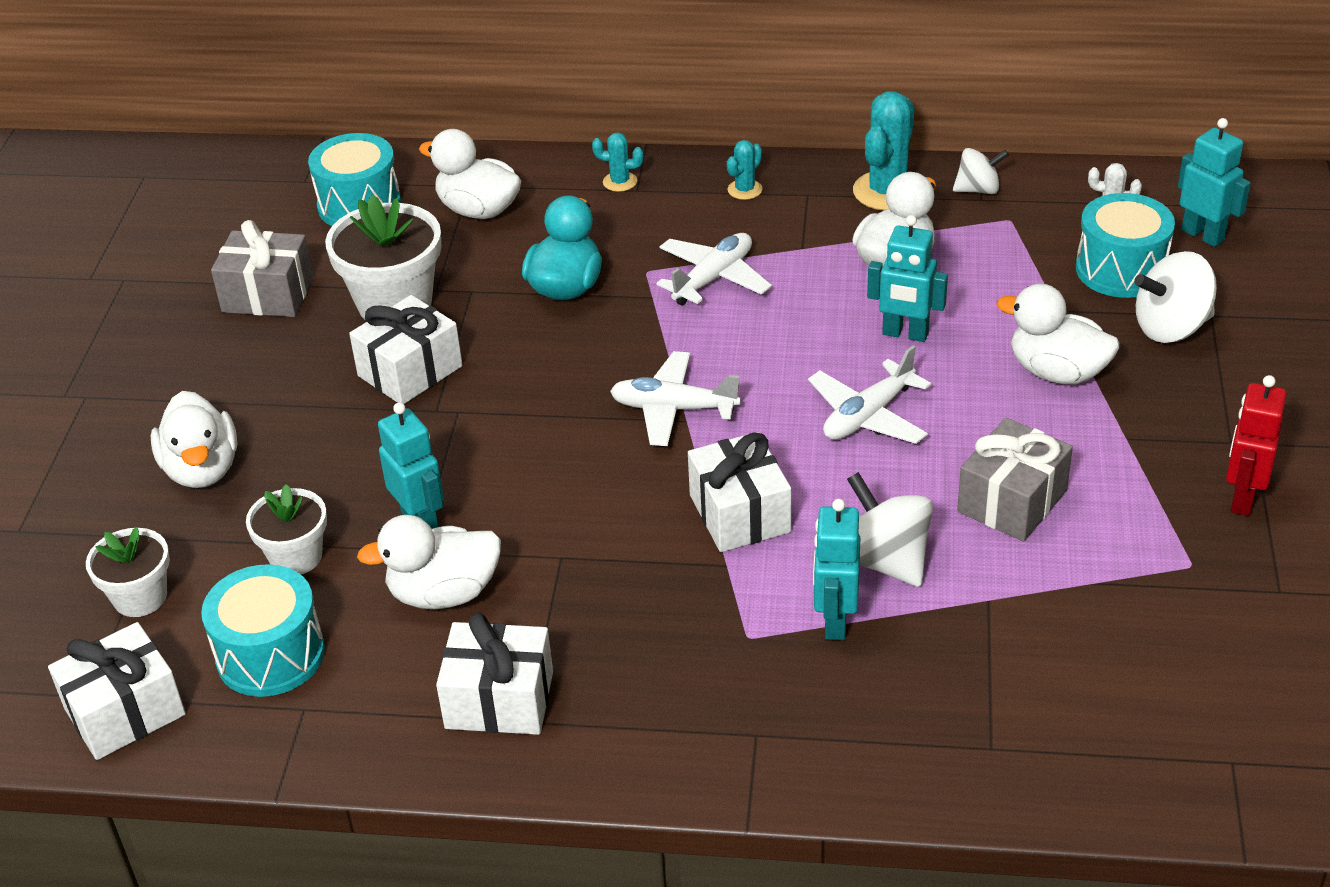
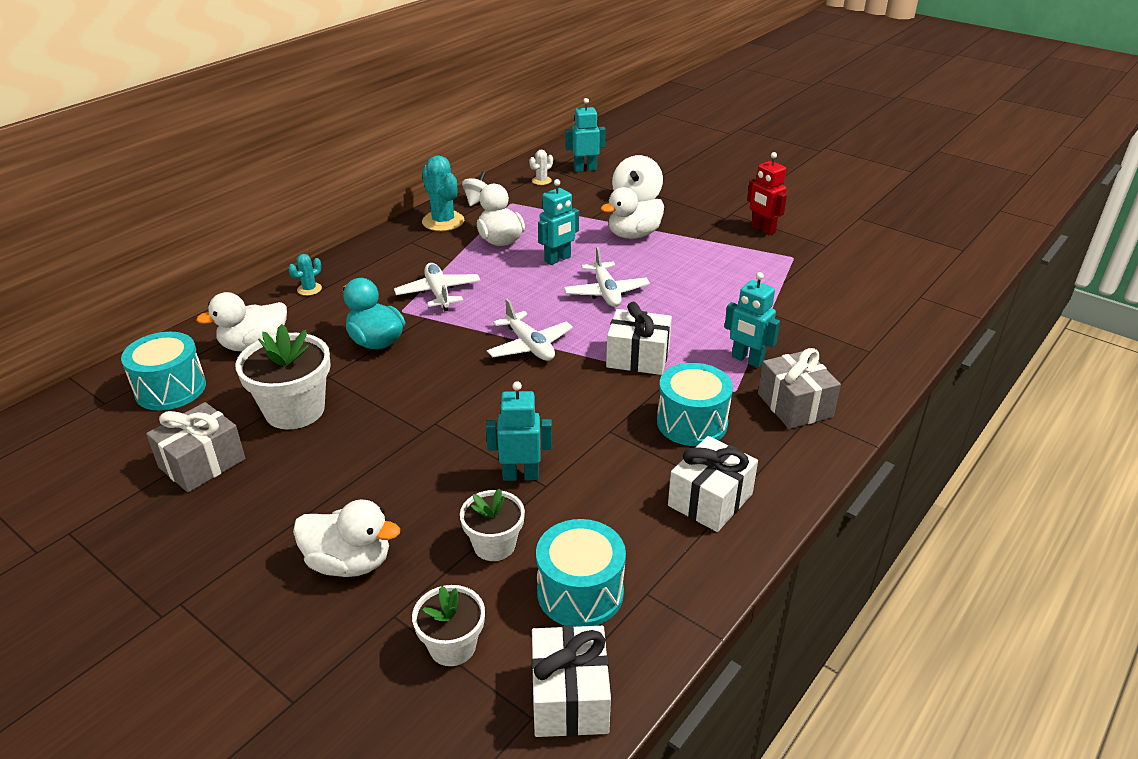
camera: 60 degrees left, 5 degrees down
(410, 371) = (371, 428): white gift -> none
(444, 593) = (596, 489): white duck -> none
(673, 409) = (529, 346): white plane -> white plane turned 75 degrees counterclockwise
(745, 190) = (379, 256): turquoise cactus -> none
(884, 561) = (717, 329): white spinning top -> none
(1012, 501) = (709, 280): grey gift -> grey gift (794, 405)
(1121, 269) = (583, 194): turquoise drum -> turquoise drum (692, 422)

